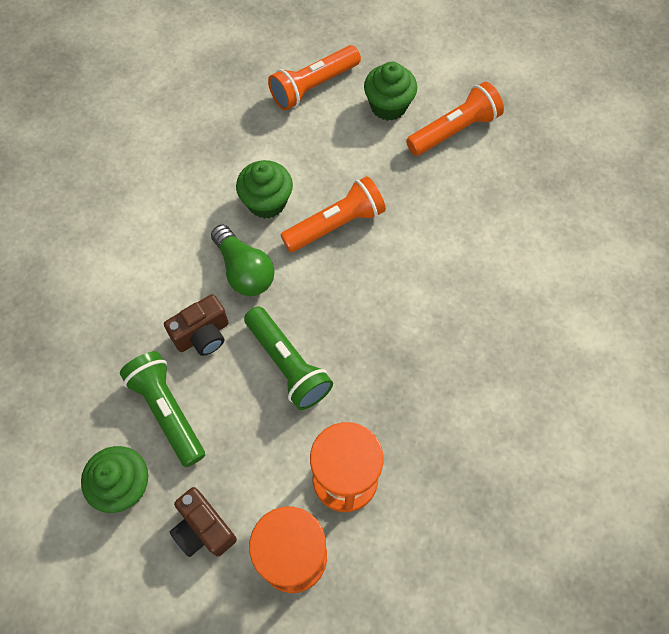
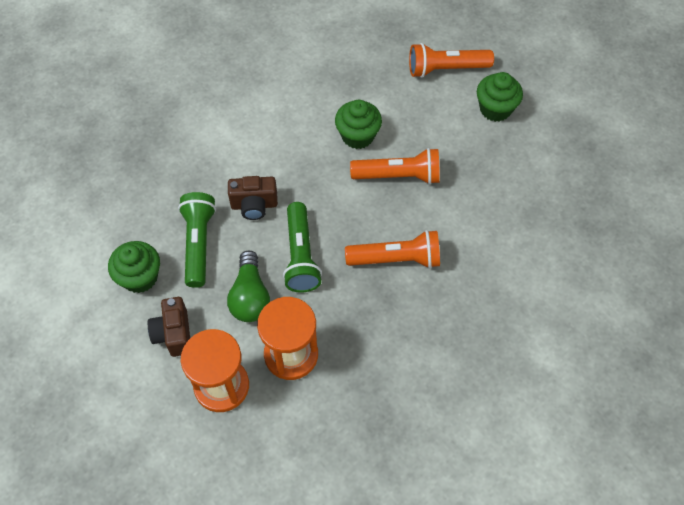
camera: 30 degrees right, 5 degrees down
(244, 270) = (311, 176): green light bulb -> green light bulb (250, 296)
(454, 130) = (536, 150): orange flashlight -> orange flashlight (396, 259)

